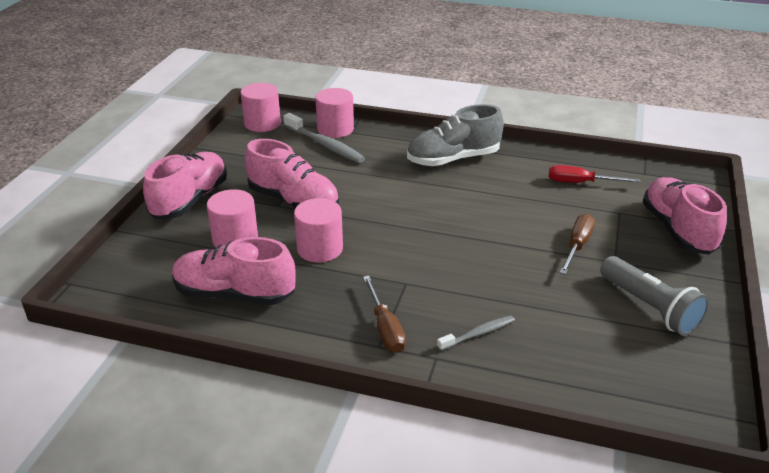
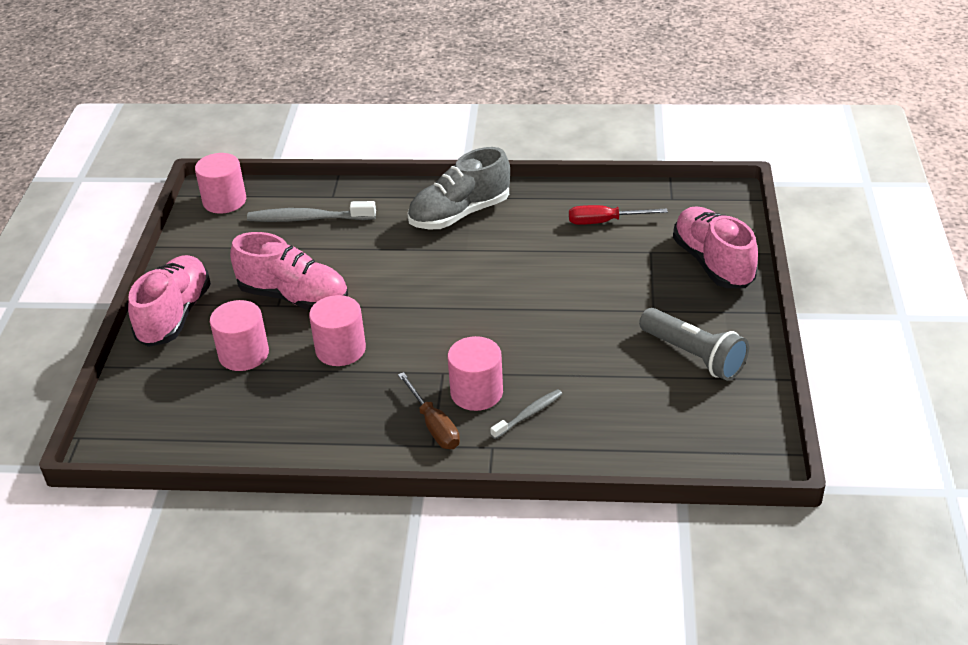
camera: 10 degrees left, 5 degrees up
(234, 294) = (265, 417): pink shoe -> none
(325, 145) = (308, 219): grey toothbrush -> grey toothbrush turned 150 degrees clockwise
(335, 129) = (314, 195): pink cylinder -> pink cylinder (476, 392)
(577, 246) = (612, 299): brown screwdriver -> none

